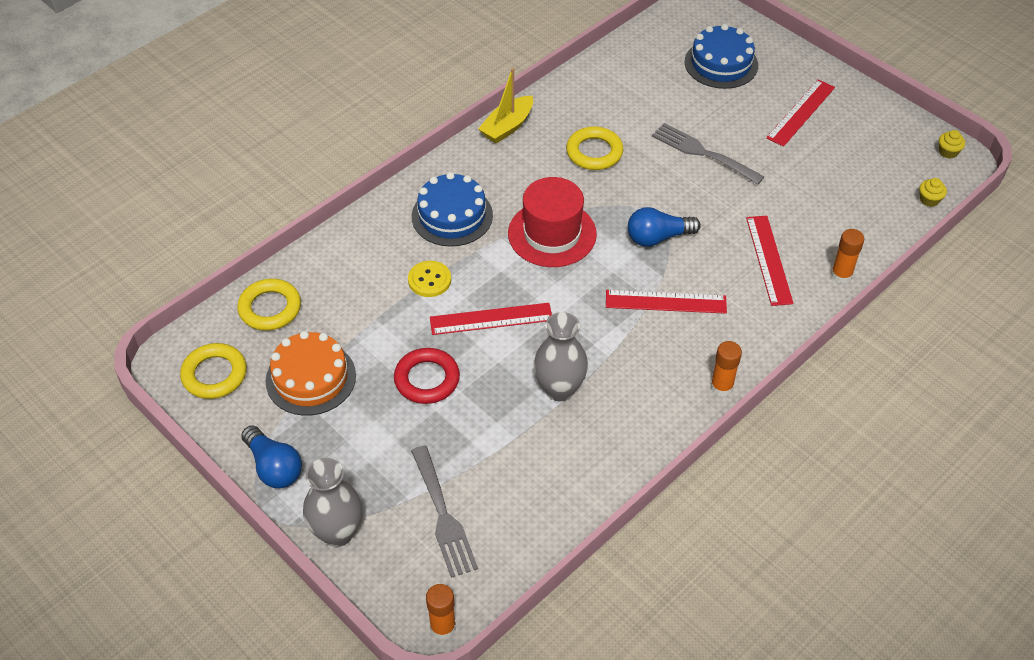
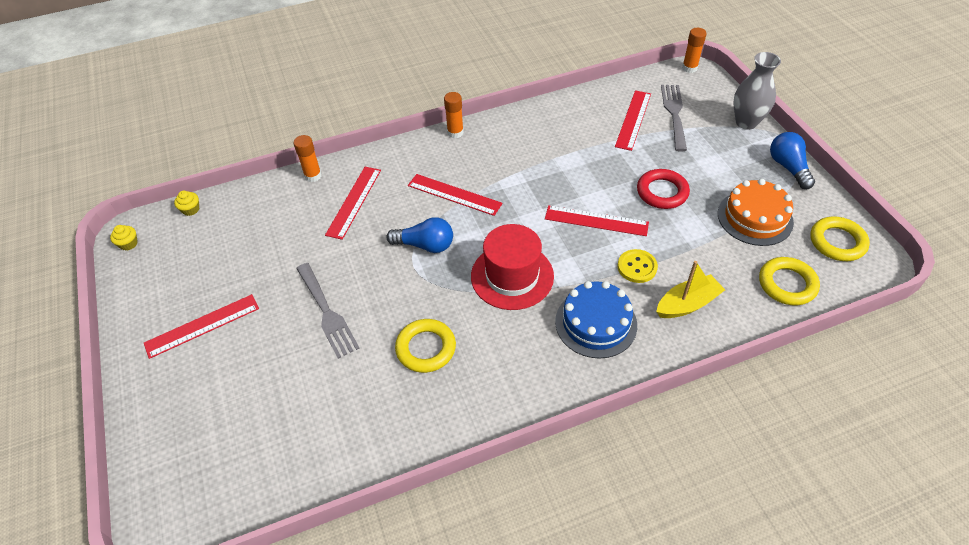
camera: 155 degrees left, 0 degrees up
(497, 486) = (633, 120): none -> red ruler
(507, 127) = (496, 413): yellow boat -> yellow boat (687, 304)
(559, 389) = (566, 160): grey vase -> none
(721, 63) = (219, 418): blue cake -> none

